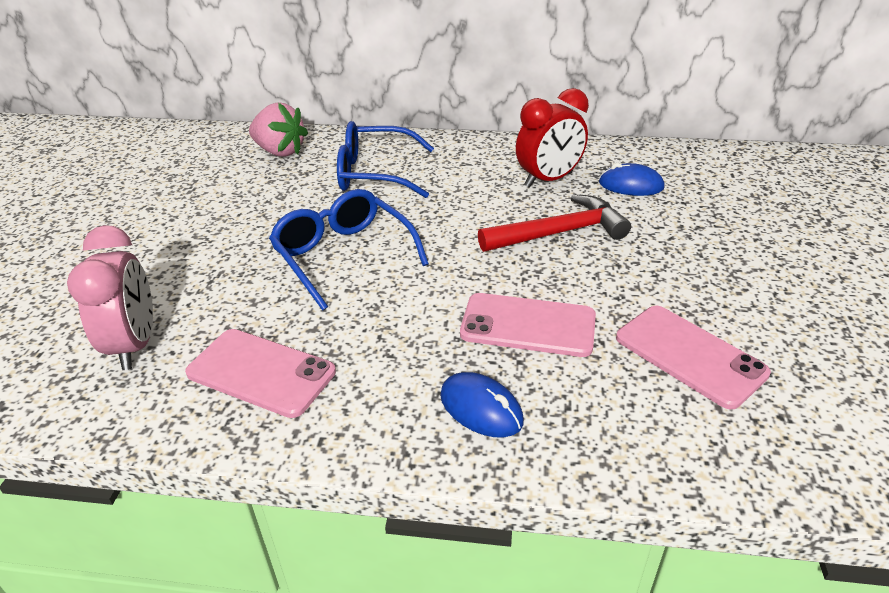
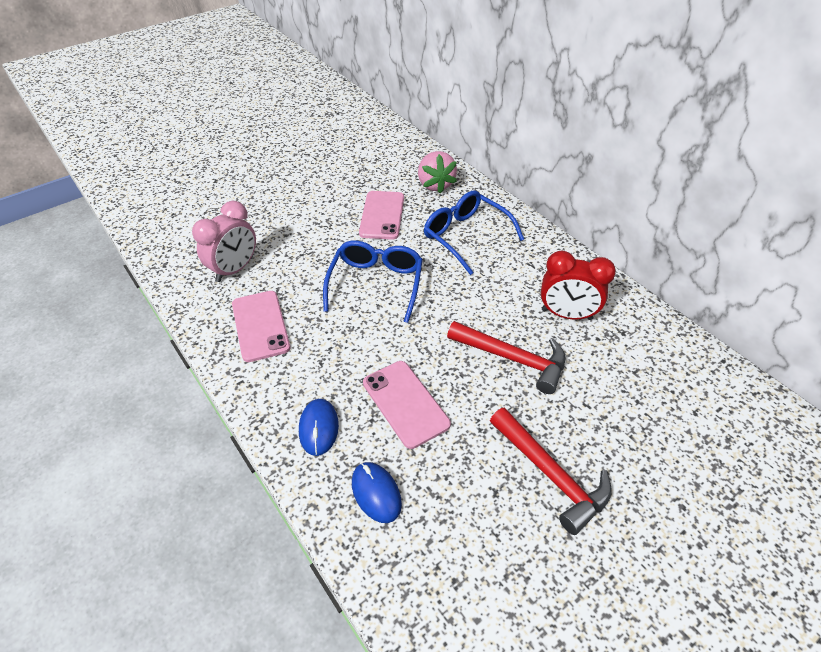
camera: 45 degrees right, 10 degrees up
(630, 185) = (619, 360): blue mouse -> blue mouse (376, 493)
(689, 355) = (463, 500): pink phone -> pink phone (382, 215)
(714, 287) = (551, 475): none -> red hammer

